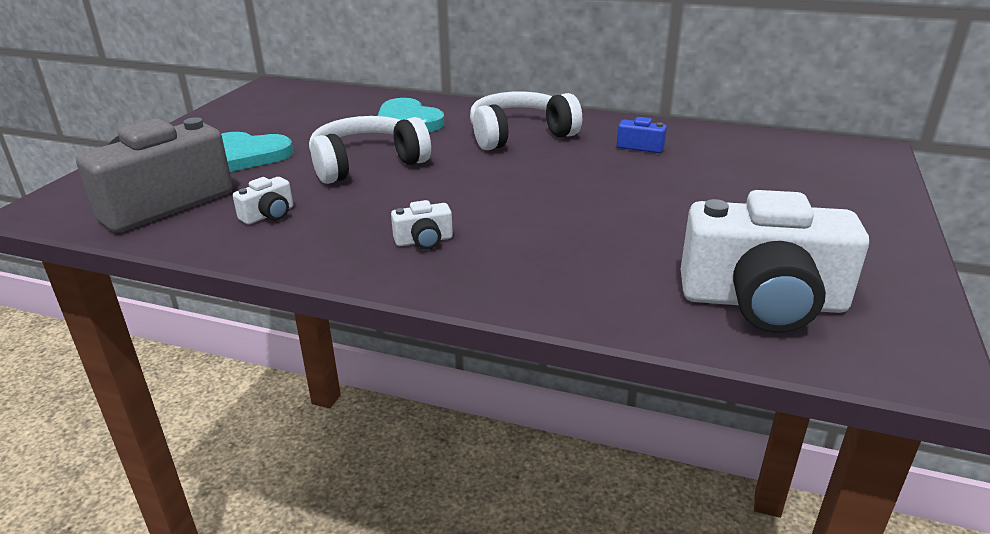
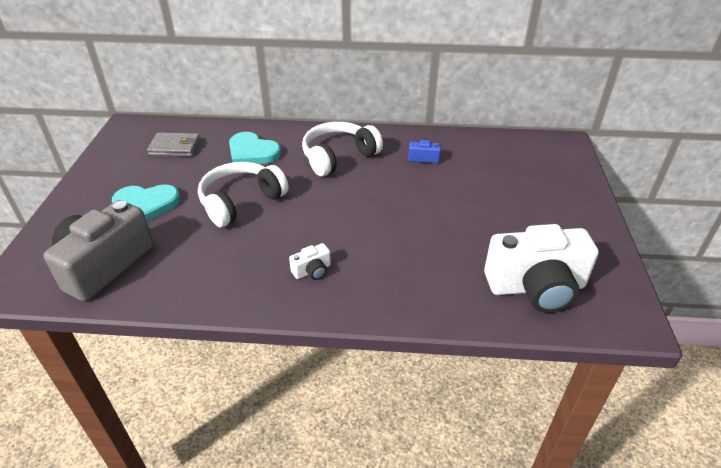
camera: 15 degrees left, 10 degrees up
(269, 215) = (192, 264): white camera -> none
(314, 108) = (175, 147): none -> grey wallet

